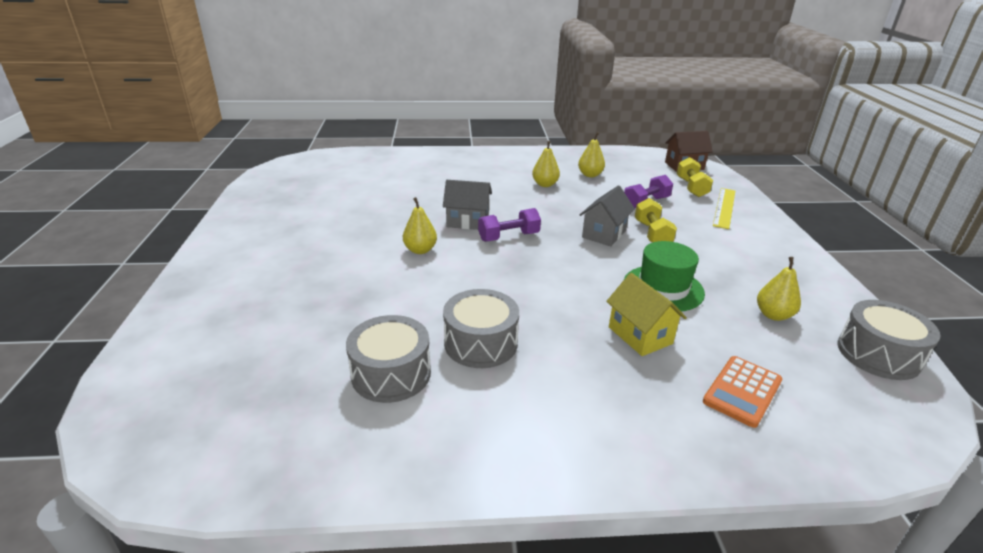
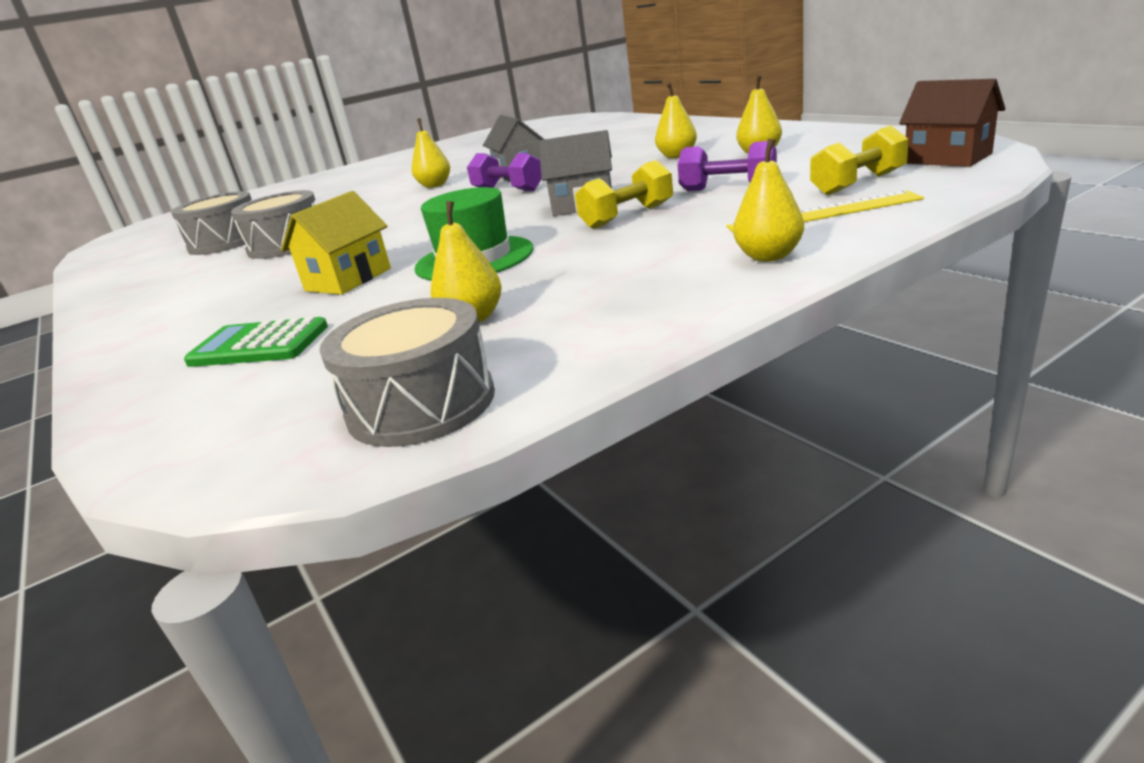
camera: 65 degrees right, 5 degrees down
(742, 391) = (259, 345): orange calculator -> green calculator
(769, 236) = (768, 256): none -> yellow pear

